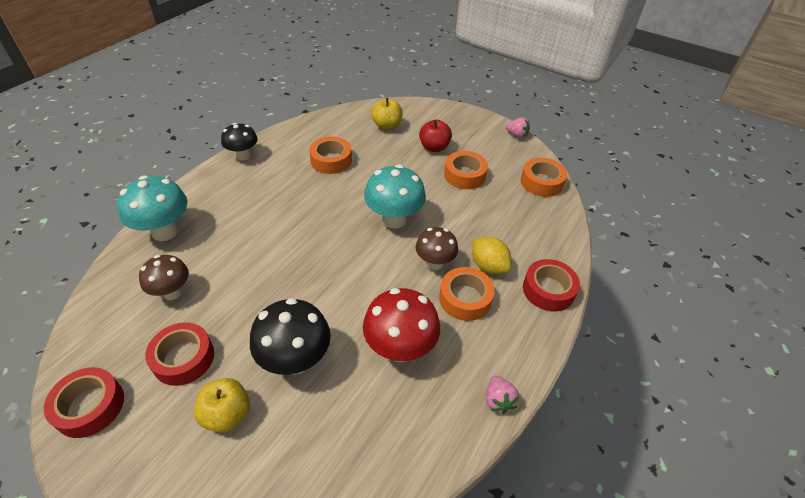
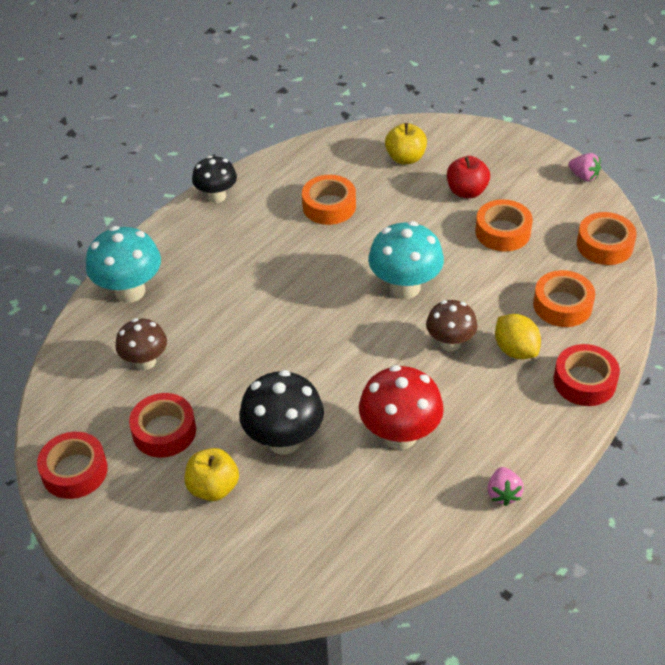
camera: 10 degrees right, 0 degrees up
(465, 298) = (481, 386): orange tape -> orange tape (562, 305)

